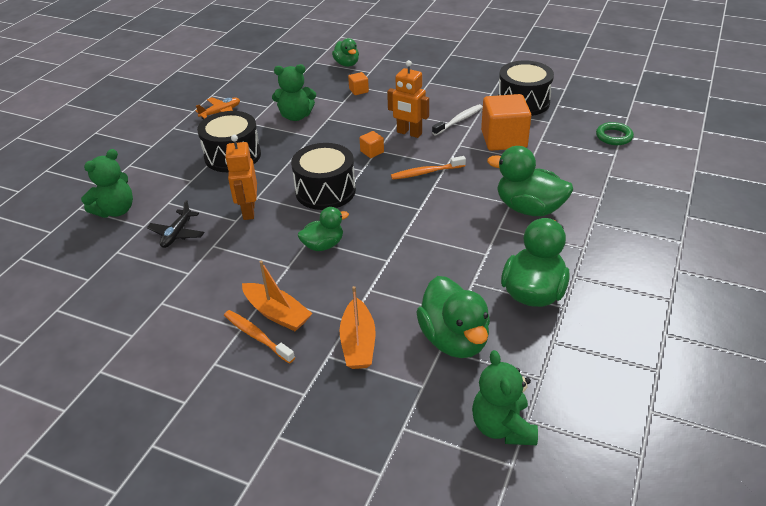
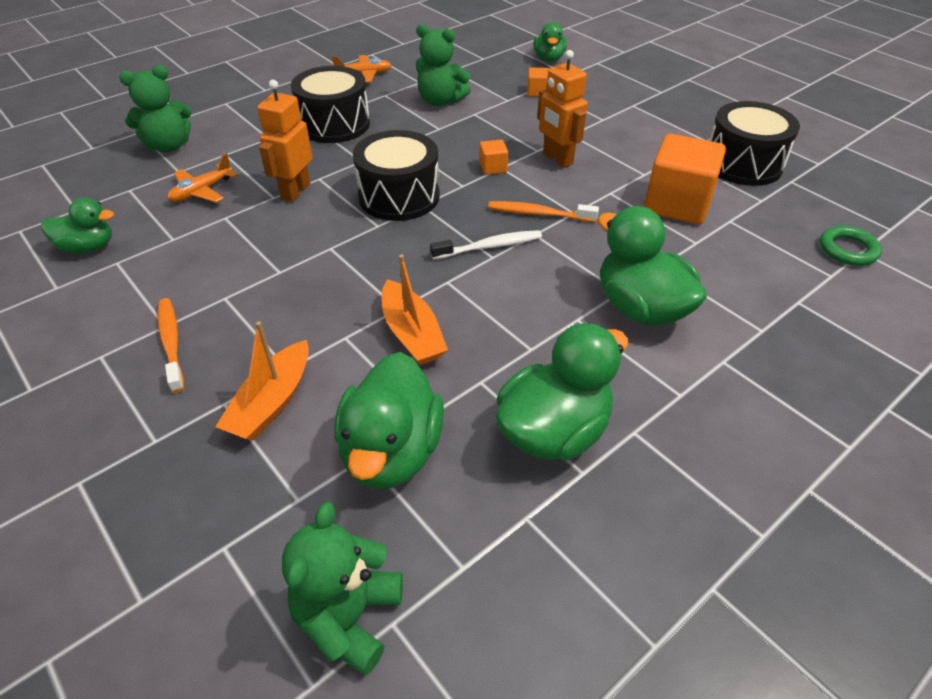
camera: 25 degrees right, 5 degrees up
(177, 234) = (202, 191): black plane -> orange plane
(277, 313) = (217, 324): orange boat -> orange boat (412, 334)
(323, 245) = (340, 261): green duck -> green duck (88, 247)
(459, 120) = (635, 162): white toothbrush -> white toothbrush (490, 247)

